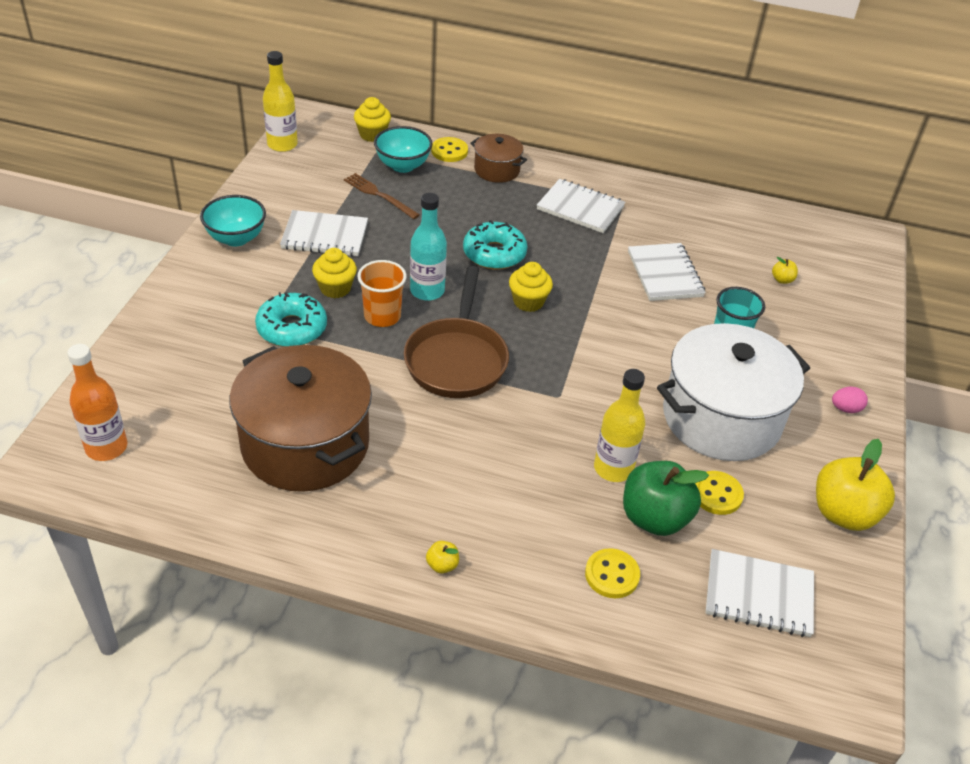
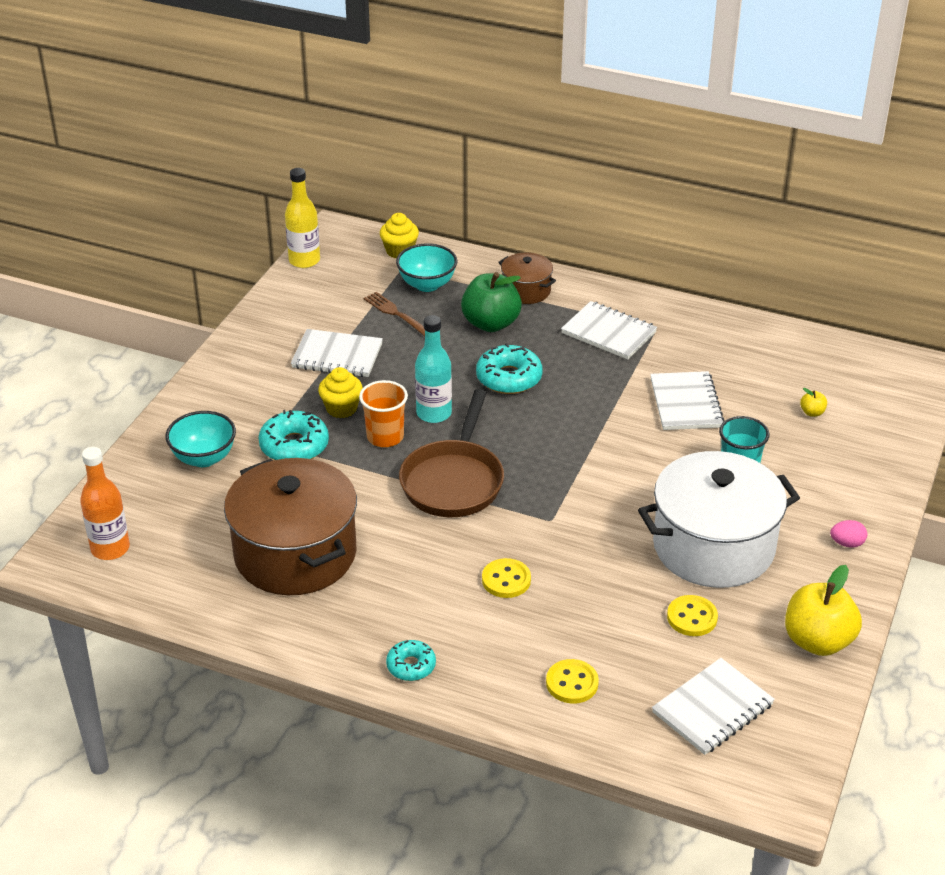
camera: 10 degrees right, 5 degrees down
(236, 238) = (248, 356): turquoise bowl -> turquoise bowl (204, 458)
(442, 565) = (411, 666): yellow apple -> turquoise donut
(449, 151) = (478, 270): yellow button -> yellow button (506, 580)
(528, 302) = (536, 427): yellow cupcake -> none
(613, 468) = (592, 589): yellow bottle -> none
(654, 518) = (624, 635): green apple -> green apple (491, 323)
(758, 595) = (712, 709): white notebook -> white notebook turned 60 degrees counterclockwise

